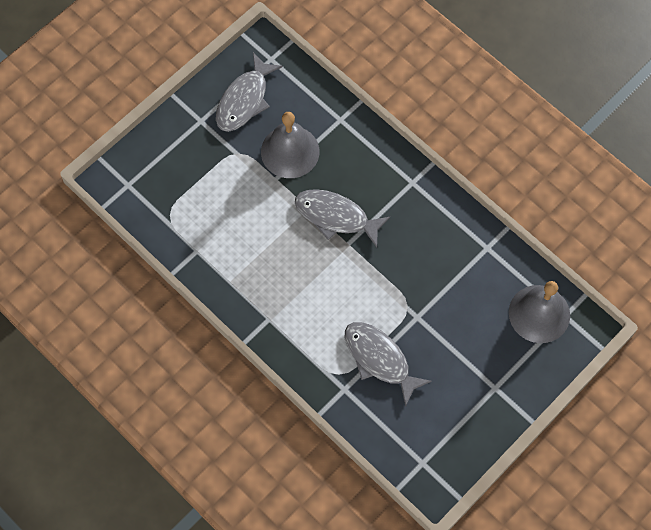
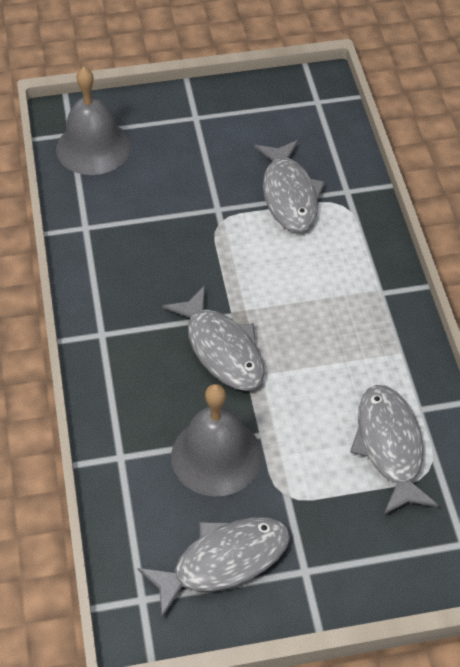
camera: 145 degrees left, 15 degrees down
(199, 216) = (390, 447): none -> grey fish

